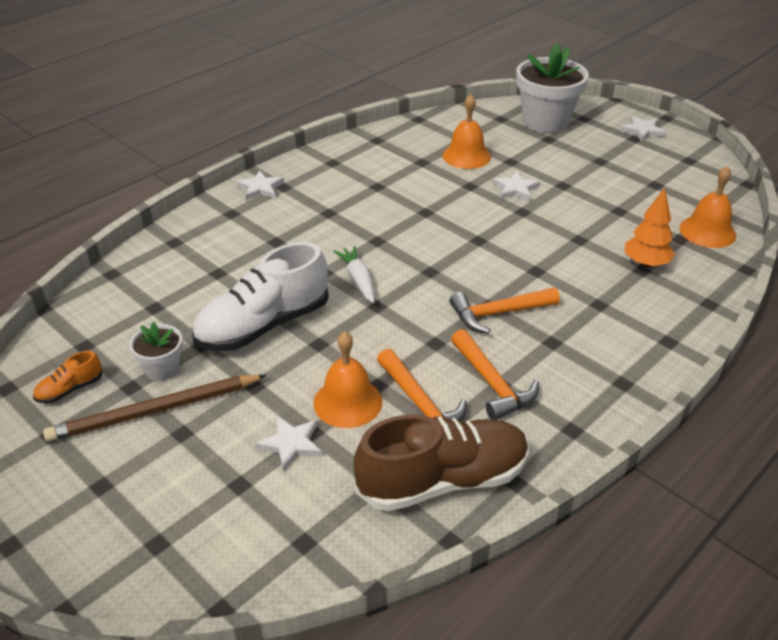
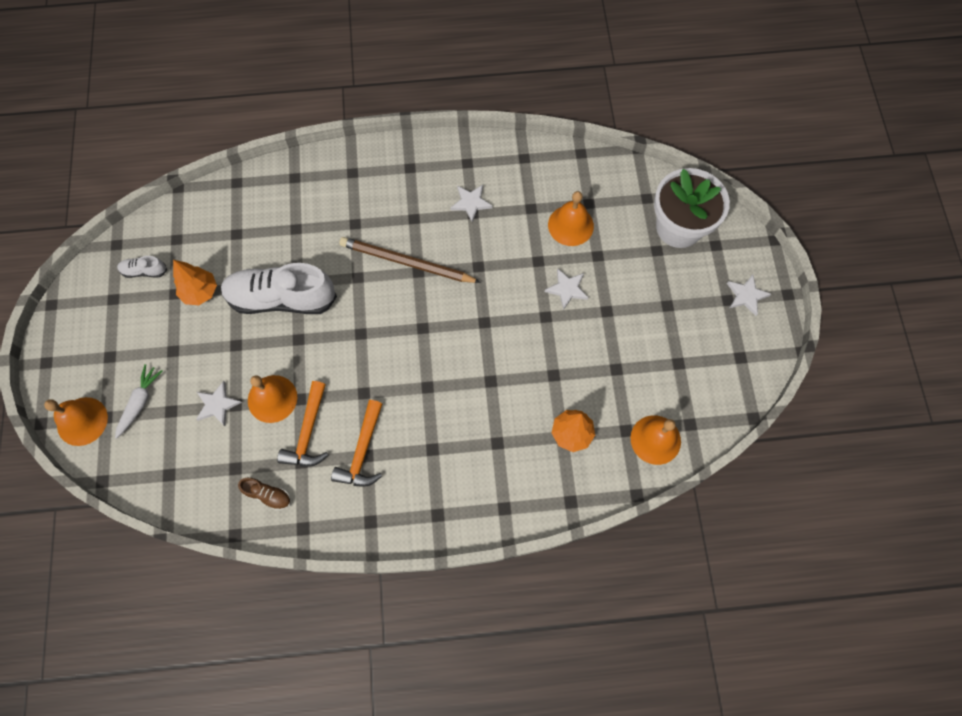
camera: 40 degrees right, 30 degrees up
(70, 389) = (144, 271): orange shoe -> white shoe
(126, 569) = (82, 421): none -> orange bell
(155, 411) = (172, 323): brown pencil -> brown pencil (406, 262)
(162, 369) = (200, 292): white flower pot -> orange tree
(260, 188) = (393, 158): white star -> white star (471, 203)
(358, 279) = (371, 300): white carrot -> white carrot (140, 402)
(443, 480) = (268, 495): brown shoe -> brown shoe, size x0.43
(498, 313) = (425, 399): orange hammer -> none

